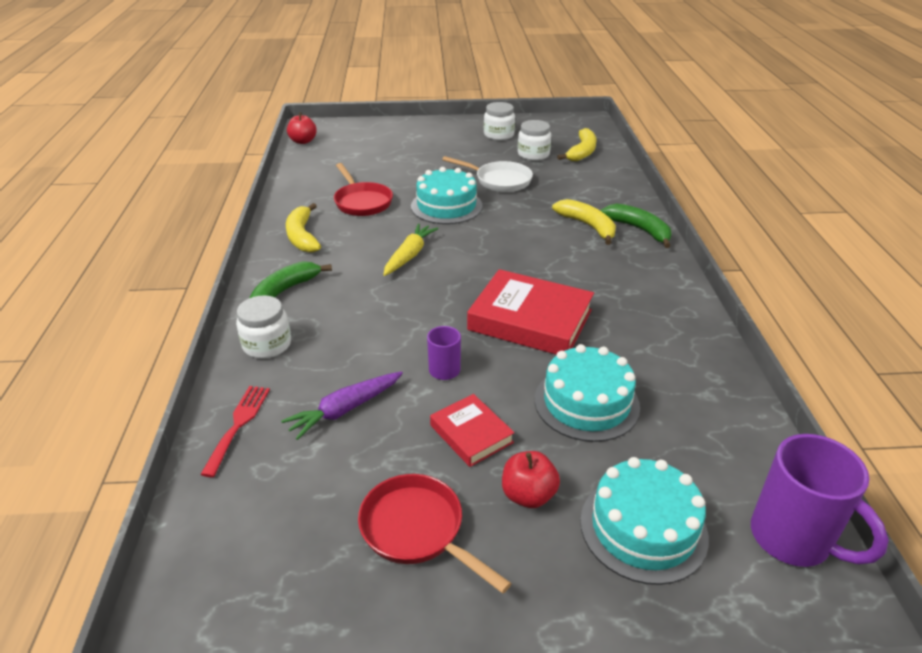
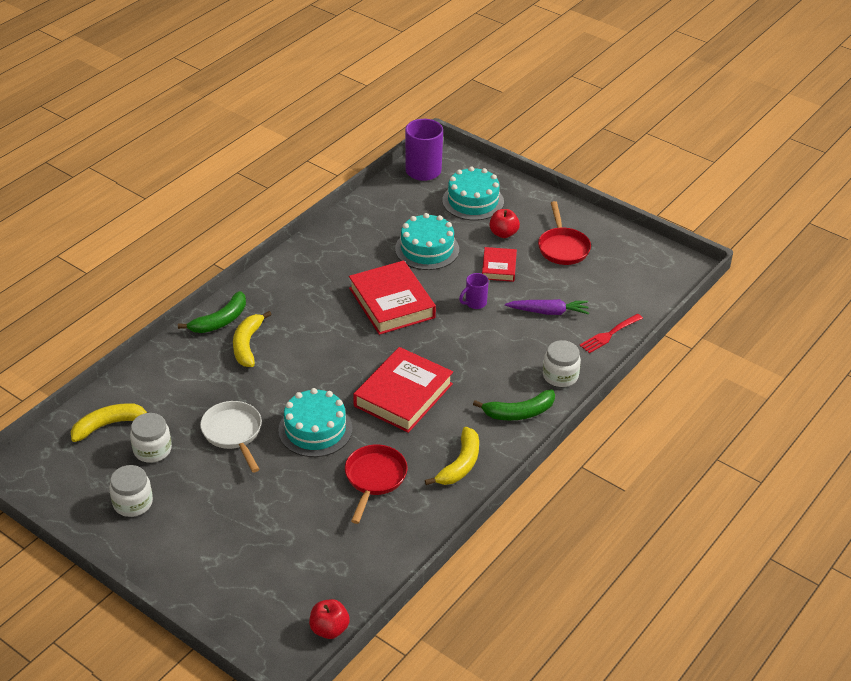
camera: 140 degrees left, 5 degrees up
(409, 255) = (403, 395): yellow carrot -> red book
(639, 230) = (220, 321): green banana -> green banana turned 135 degrees counterclockwise

